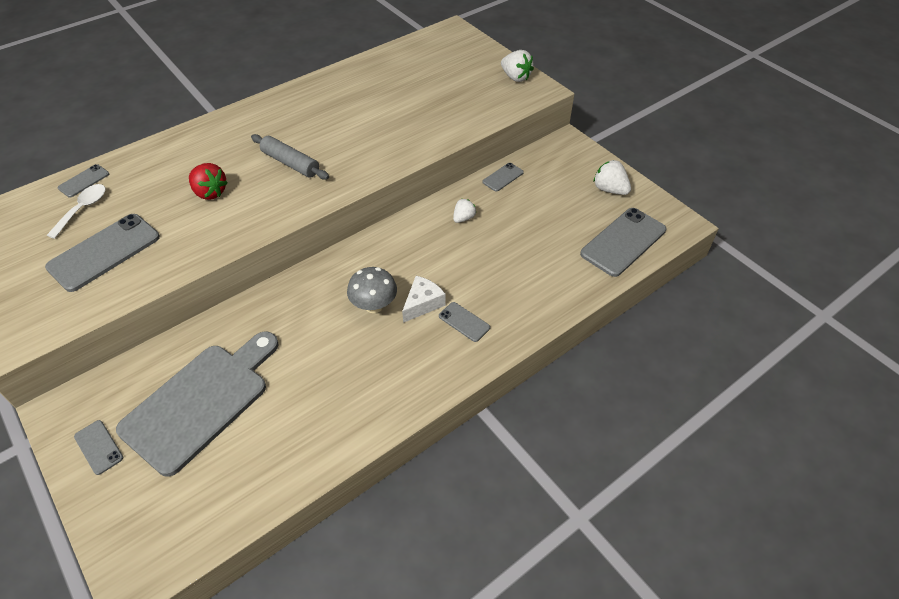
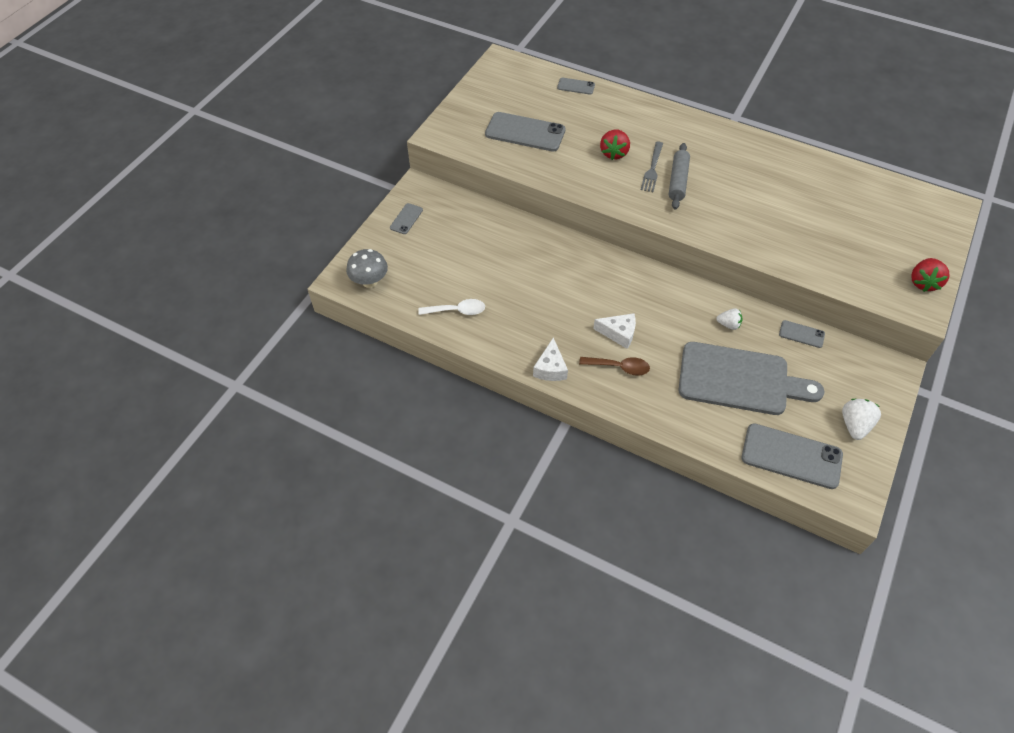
camera: 65 degrees right, 5 degrees up
(83, 209) = (552, 101): white spoon -> white spoon (457, 311)
(201, 402) = (462, 249): grey cutting board -> grey cutting board (739, 380)
(258, 174) = (652, 169): none -> grey fork
(374, 305) = (596, 304): grey mushroom -> grey mushroom (369, 281)
(431, 383) = (550, 368): none -> white cheese
(464, 322) = (619, 367): grey phone -> brown spoon
(515, 77) = (923, 282): white strawberry -> red strawberry

